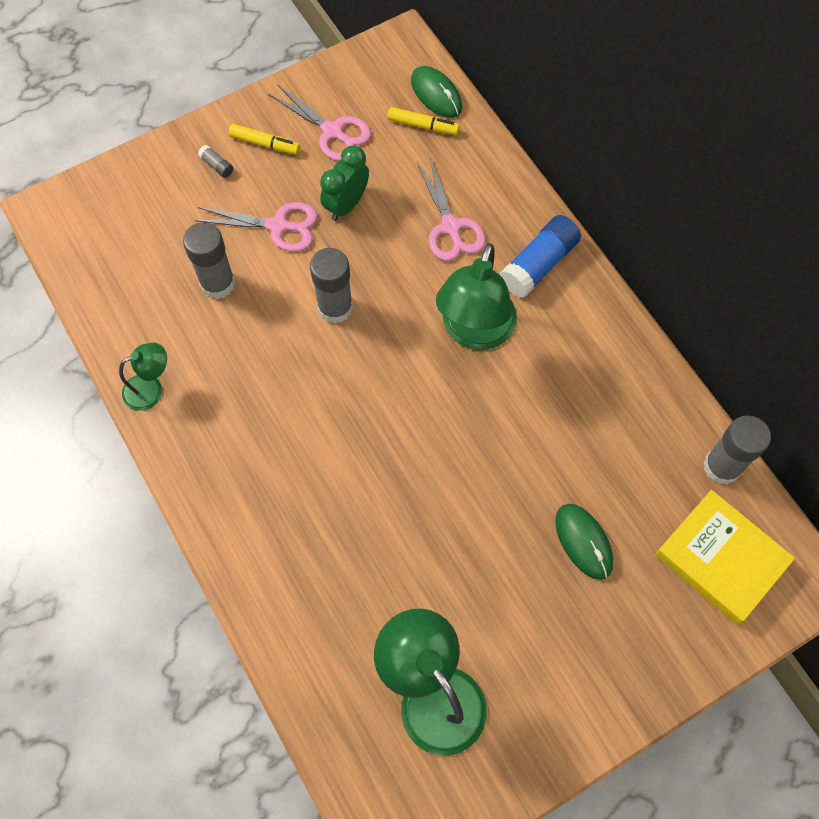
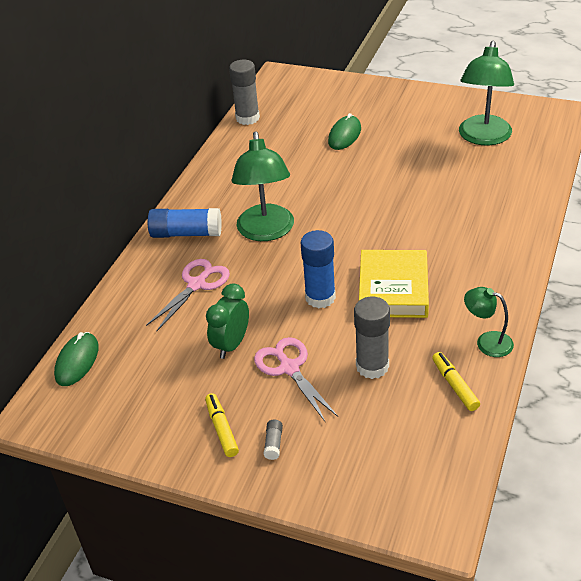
camera: 125 degrees left, 25 degrees down
(332, 131) = (170, 396): pink scissors -> none
(335, 308) = (320, 297): grey glue stick -> blue glue stick
(346, 205) = (231, 345): green clock -> green clock turned 120 degrees clockwise
(422, 125) = (116, 350): yellow marker -> yellow marker (455, 386)
(474, 332) = (266, 232): green lamp -> green lamp turned 105 degrees clockwise
(720, 559) = (299, 98): yellow book -> yellow book (393, 289)

